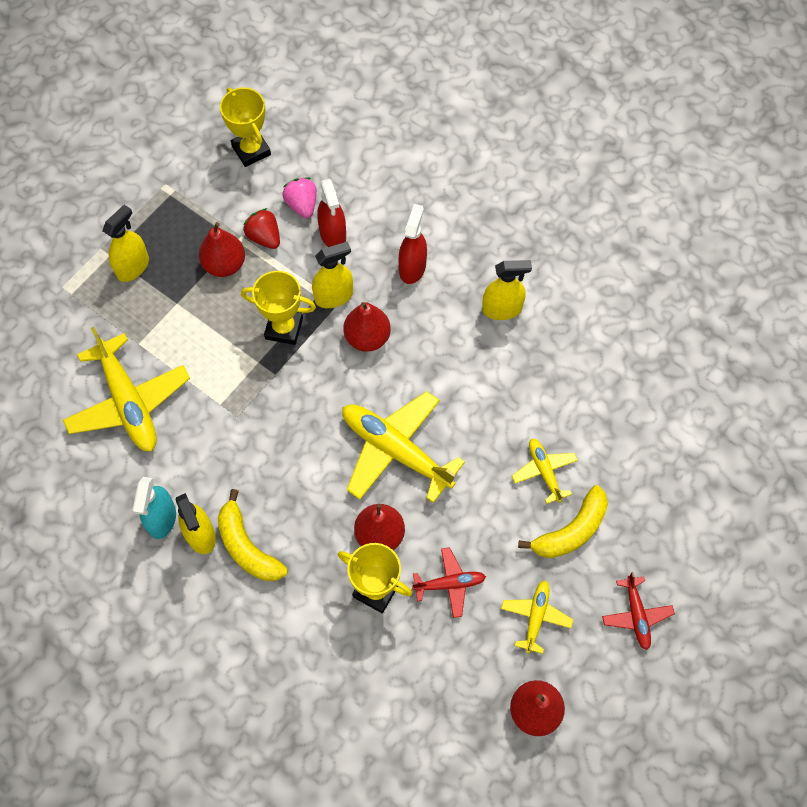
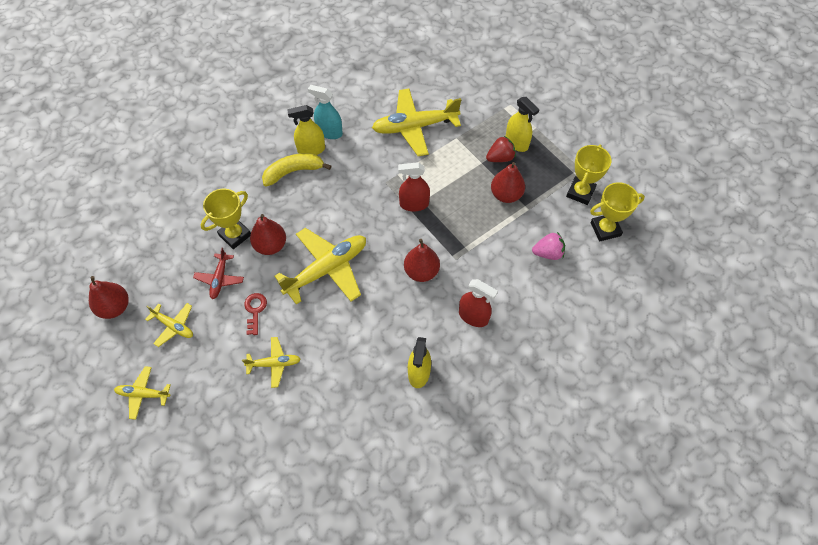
camera: 105 degrees right, 5 degrees down
(264, 237) = (524, 223): red strawberry -> red strawberry (500, 158)
(284, 328) = (444, 221): yellow trophy -> yellow trophy (580, 192)
(333, 234) = (516, 268): red spray bottle -> red spray bottle (414, 204)
(334, 296) = (462, 257): yellow spray bottle -> none
(481, 520) = (255, 310): none -> red key
(571, 531) = (222, 369): yellow banana -> none
(636, 615) = (143, 394): red plane -> yellow plane

